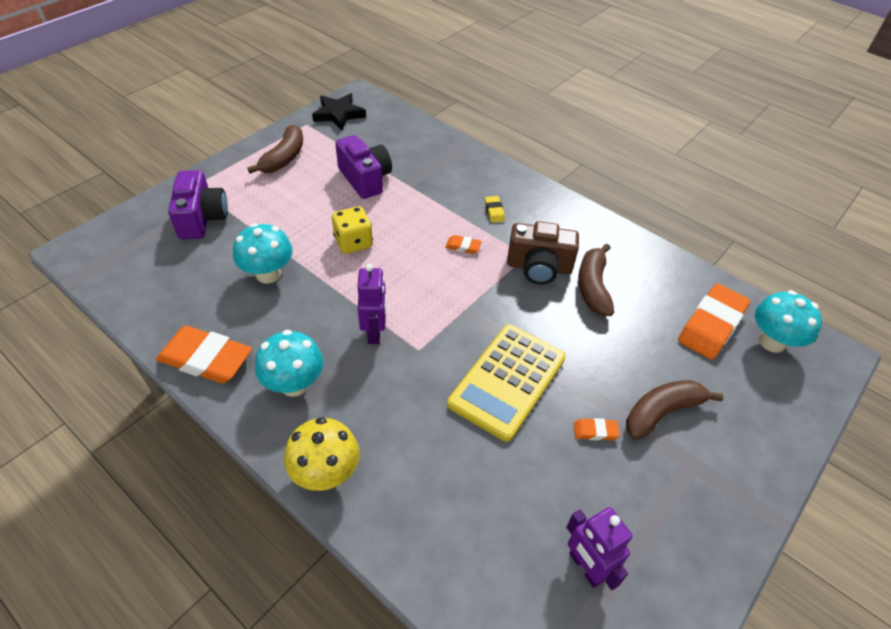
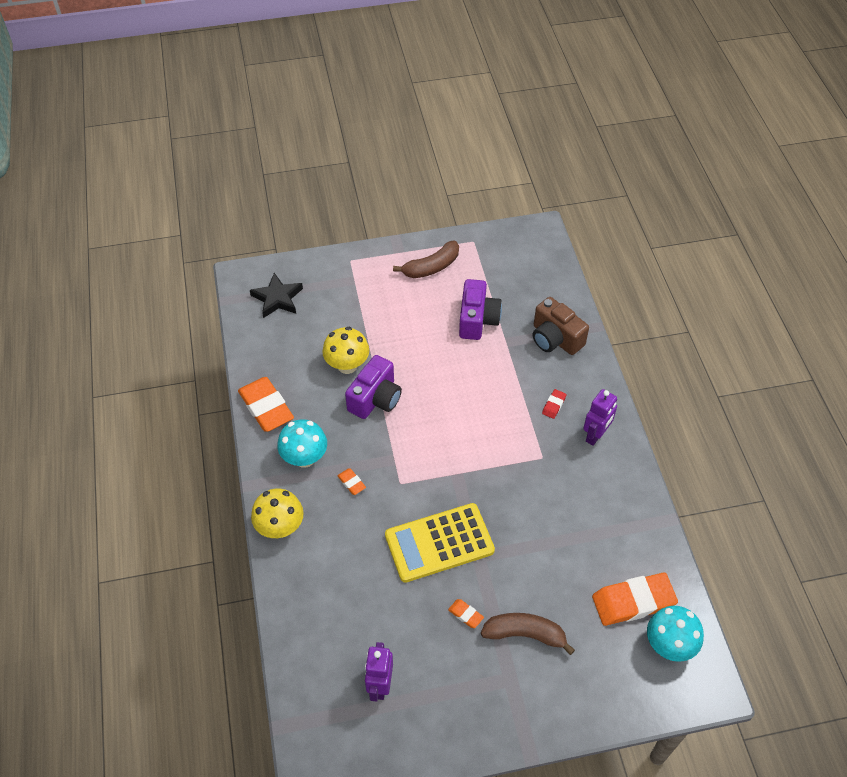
camera: 40 degrees right, 5 degrees up
(202, 218) = (336, 293): purple camera -> purple camera (375, 399)
(268, 274) = (347, 365): turquoise mushroom -> yellow mushroom
(338, 114) = (507, 244): black star -> black star (277, 298)
(353, 242) = (424, 372): yellow dice -> none
(374, 332) = (382, 452): purple robot -> purple robot (595, 435)
(463, 246) = (501, 422): orange eraser -> orange eraser (351, 483)
(494, 211) = (554, 405): yellow eraser -> red eraser
(539, 267) = (543, 473): brown camera -> brown camera (555, 339)
(593, 287) = (570, 514): brown banana -> none

